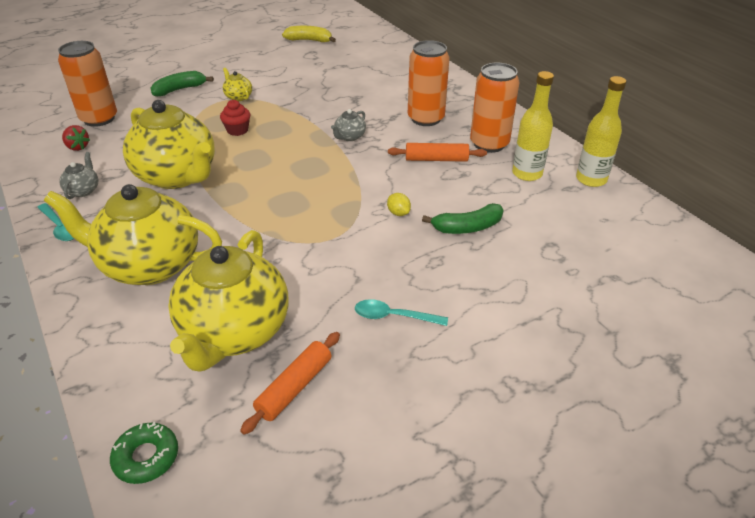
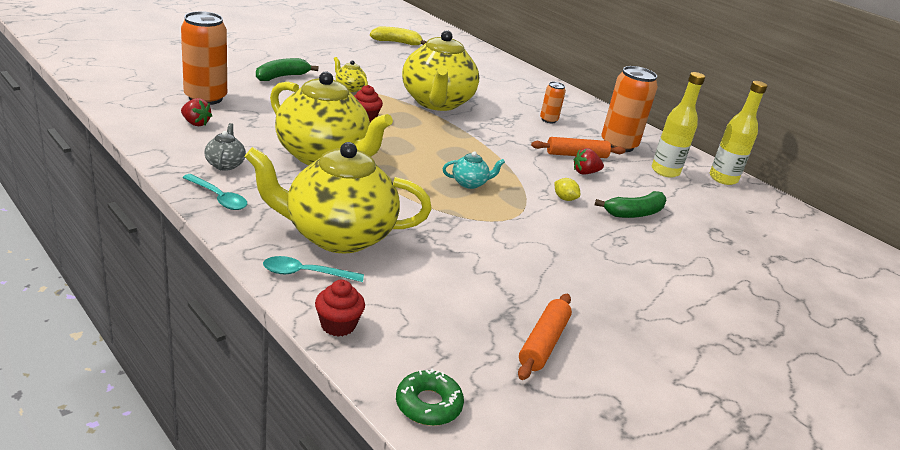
camera: 15 degrees left, 10 degrees down
(103, 366) = (338, 325): none -> red cupcake
(234, 332) = (458, 296): yellow teapot -> yellow teapot (436, 102)
(307, 199) = (470, 183): none -> turquoise teapot
(349, 137) = (483, 131): grey teapot -> none
(394, 316) = (605, 285): turquoise spoon -> turquoise spoon (306, 273)
(426, 118) = (548, 120): orange can -> orange can, size x0.51
(435, 180) = (585, 172): none -> red strawberry

